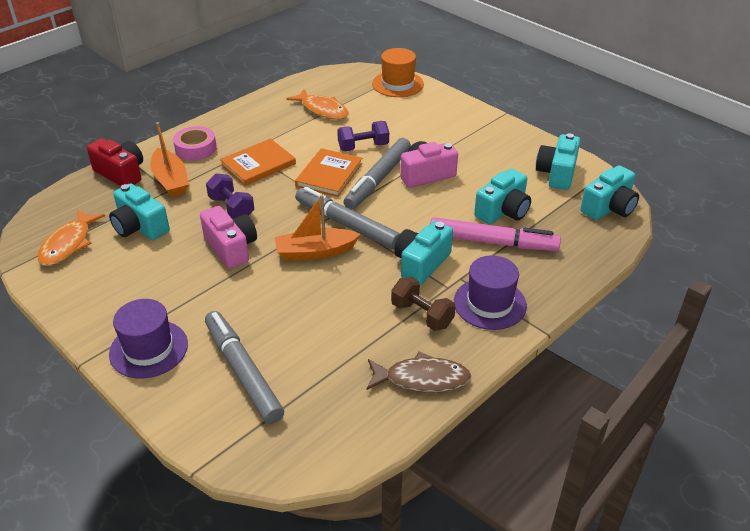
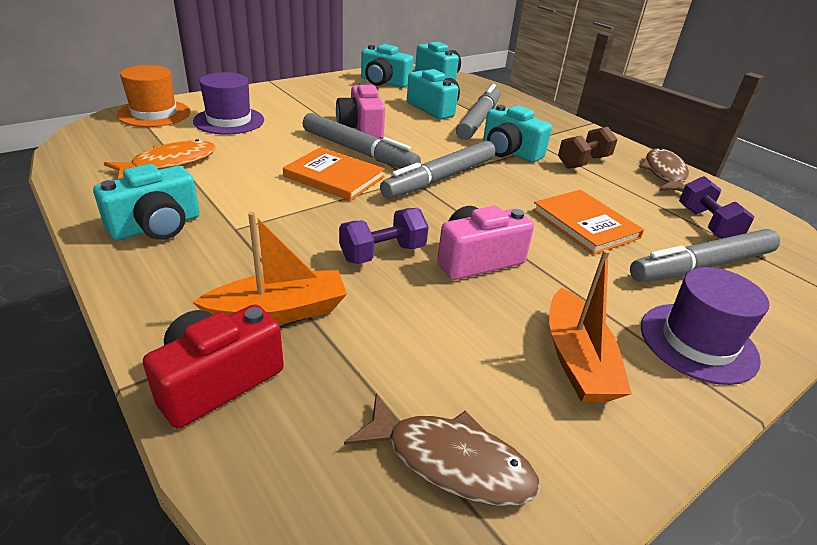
camera: 85 degrees left, 5 degrees down
(68, 244) = (450, 461): orange fish -> brown fish
(140, 227) = (410, 351): turquoise camera -> turquoise camera (157, 226)
(196, 148) = (190, 279): pink tape -> none
(258, 164) = (280, 223): orange book -> orange book (585, 224)
(315, 252) = (489, 202): orange boat -> orange boat (577, 360)
(363, 147) = (284, 150): purple dumbbell -> purple dumbbell (707, 224)
(489, 303) = (562, 134): purple hat -> purple hat (229, 121)
(492, 242) = (478, 120): pink marker -> grey marker

